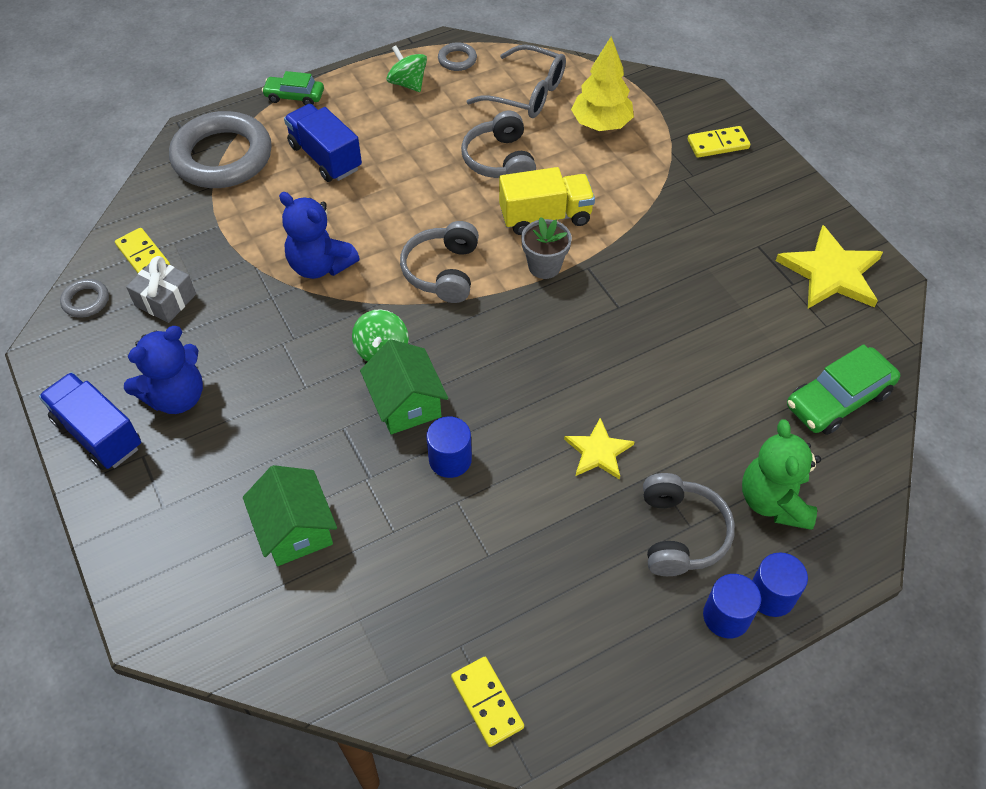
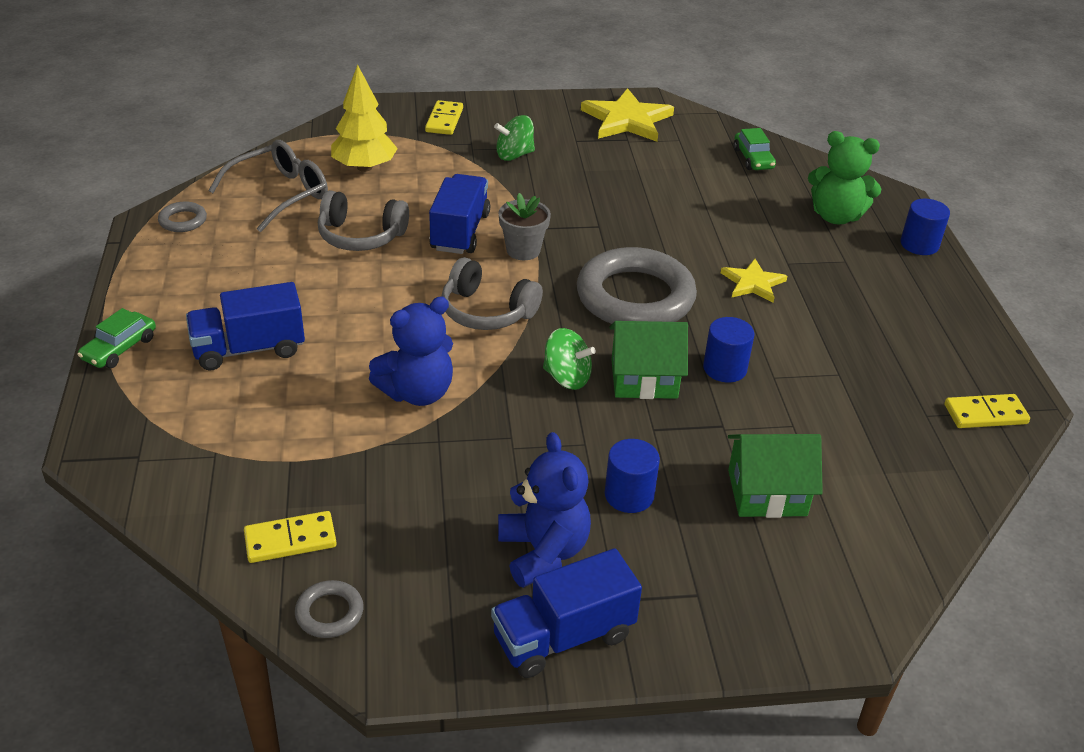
camera: 70 degrees left, 15 degrees down
(165, 300) = (382, 533): grey gift -> none
(222, 157) = (170, 432): grey ring -> grey ring (635, 297)
(408, 83) = (186, 262): green spinning top -> green spinning top (514, 155)
(545, 217) = (460, 232): yellow truck -> blue truck
(680, 533) = (850, 267): grey headphones -> none
(726, 616) = (932, 270): blue cylinder -> blue cylinder (629, 495)
(838, 399) = (753, 159): green car -> green car, size x0.63

